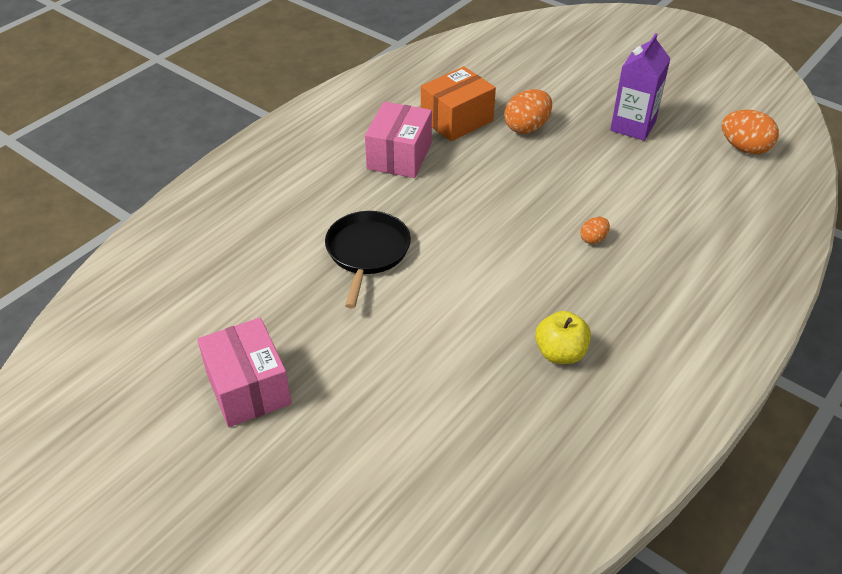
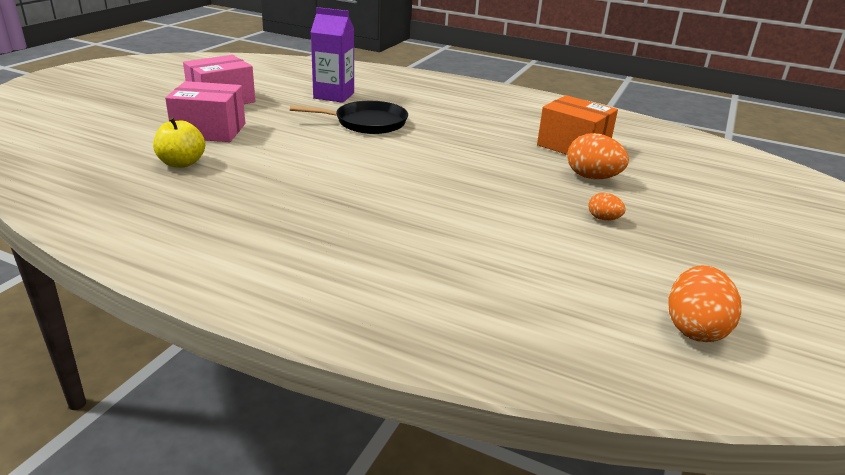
camera: 75 degrees right, 15 degrees down
(399, 156) = (498, 127): pink box -> pink box (209, 130)
(560, 353) = (257, 199): yellow apple -> yellow apple (182, 163)
(593, 239) = (427, 214): orange egg -> orange egg (603, 219)
(633, 126) = (658, 238): purple carton -> purple carton (334, 95)

